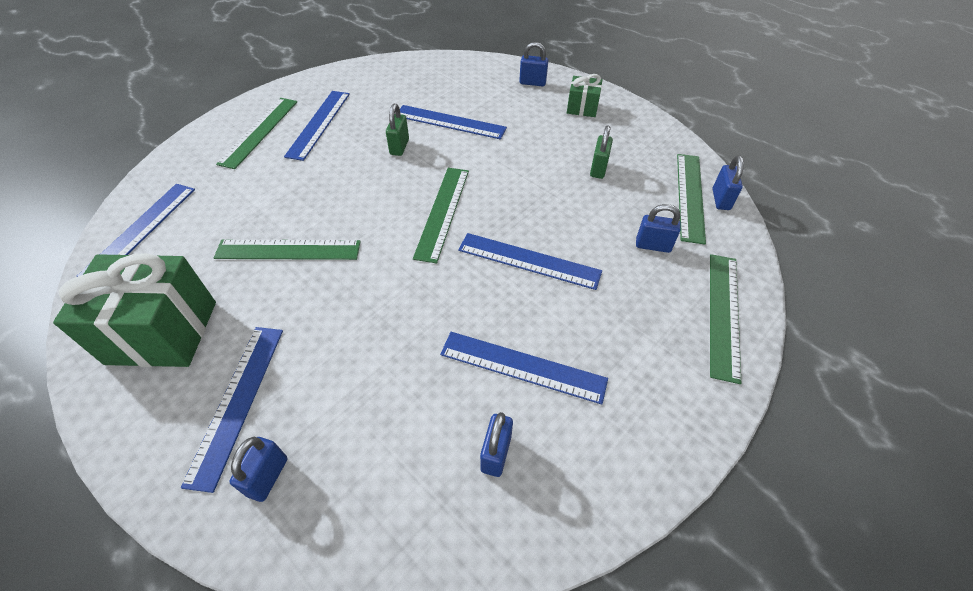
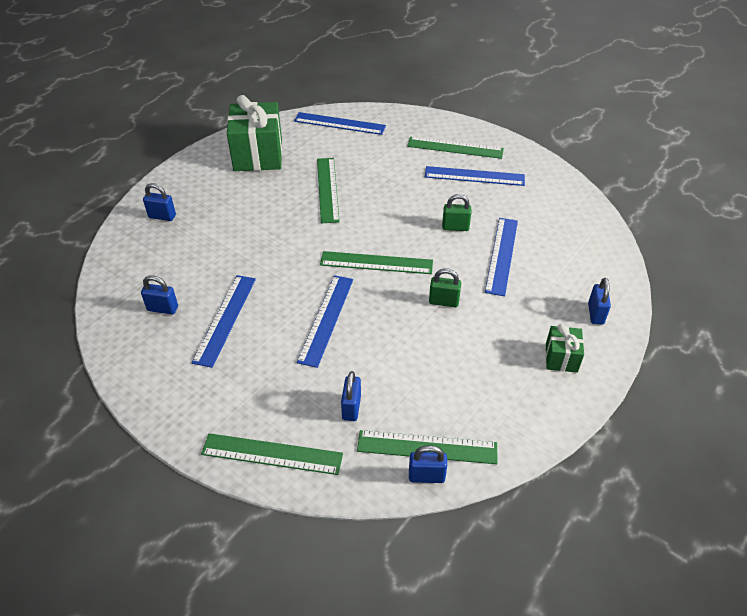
camera: 85 degrees right, 5 degrees down
(237, 402) = (209, 195): blue ruler -> none
(598, 169) = (455, 369): green padlock -> green padlock (443, 302)

